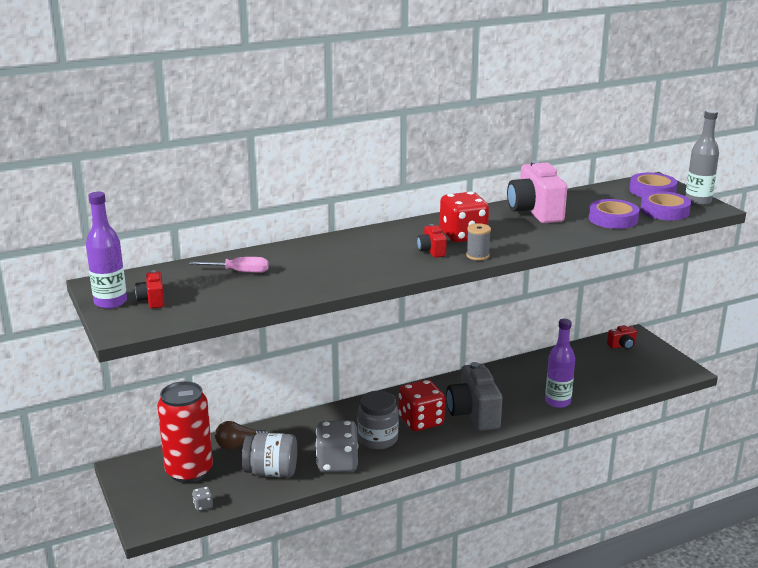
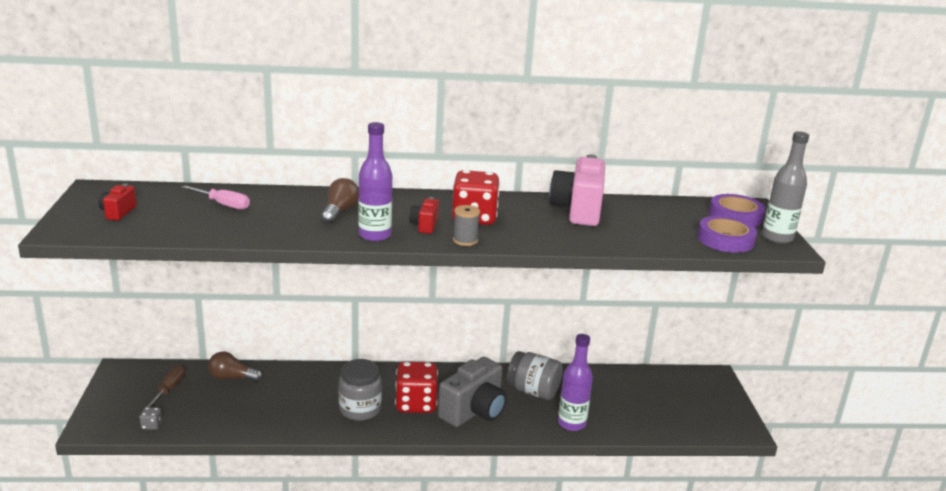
camera: 20 degrees right, 0 degrees up
(110, 302) = (82, 206): purple bottle -> purple bottle (375, 235)
(189, 471) = (169, 389): red can -> brown screwdriver
(271, 472) = (237, 412): grey jar -> grey jar (533, 391)
(337, 463) = (302, 422): grey dice -> none
(348, 255) = (339, 212): none -> brown light bulb
(473, 414) = (474, 411): grey camera -> grey camera turned 150 degrees counterclockwise
(613, 219) = (655, 236): purple tape -> none
(622, 346) = (691, 383): red camera -> none

